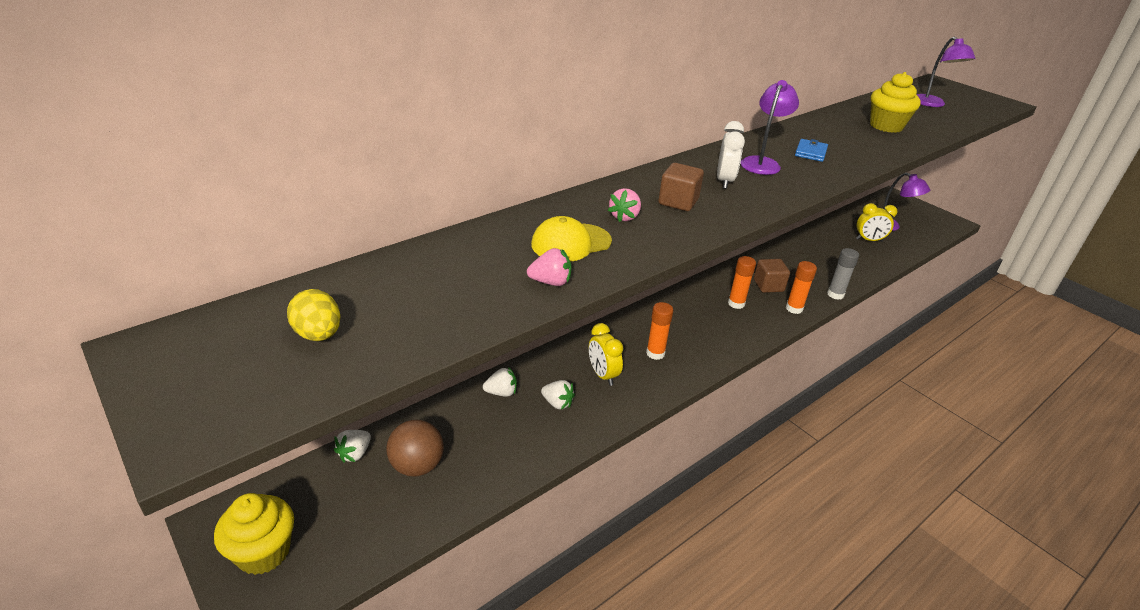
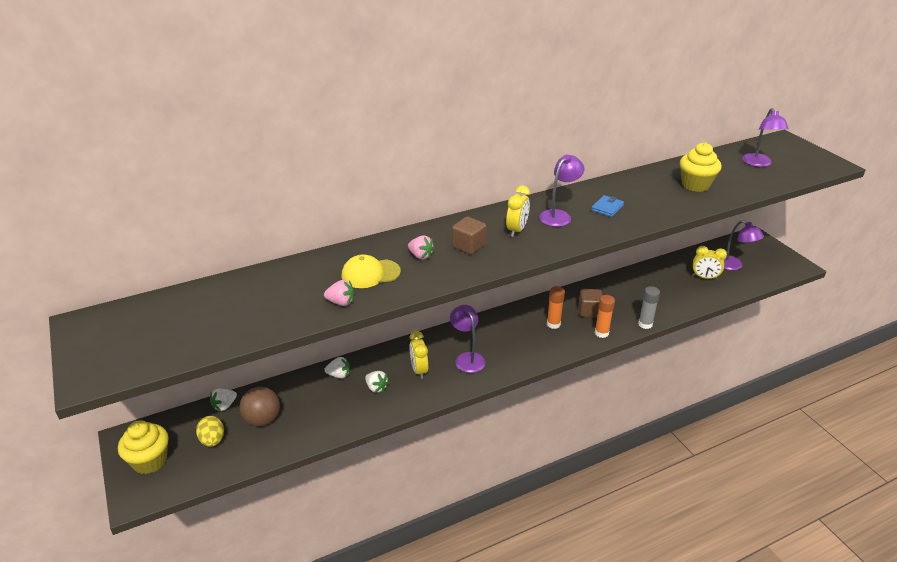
camera: 15 degrees right, 0 degrees up
(318, 335) = (180, 325): yellow egg -> yellow egg (212, 440)
(624, 217) = (420, 256): pink strawberry -> pink strawberry turned 90 degrees counterclockwise
(655, 353) = (467, 358): orange glue stick -> purple lamp
(724, 181) = (517, 230): white clock -> yellow clock

